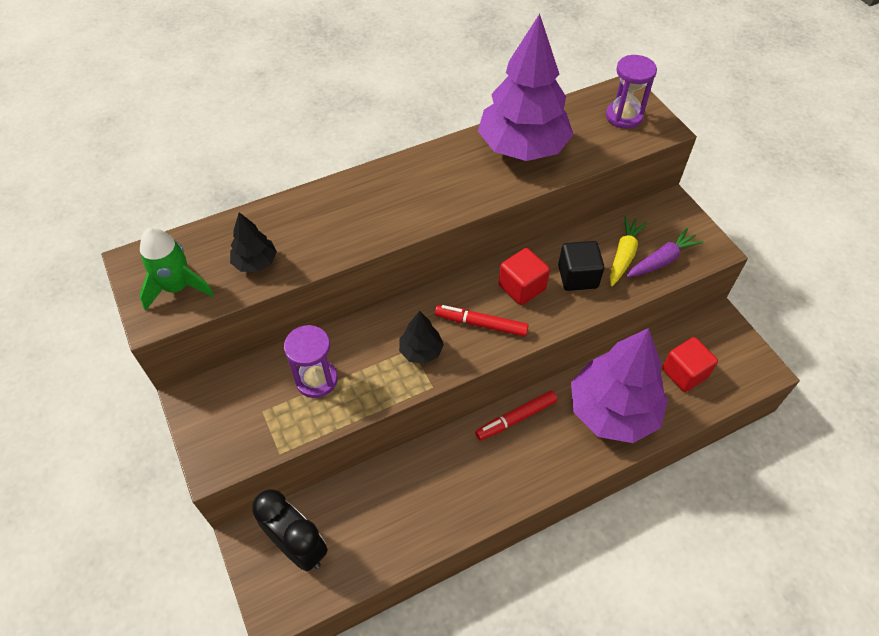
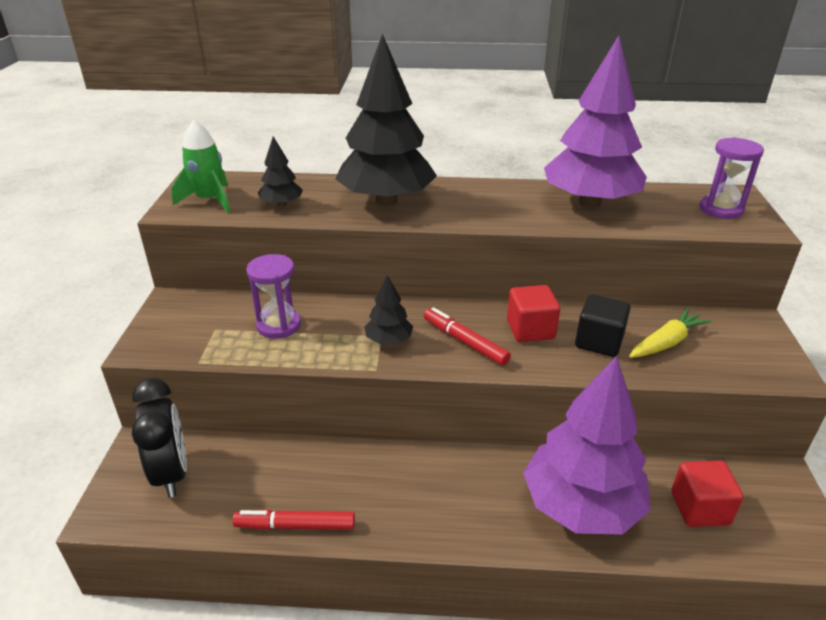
camera: 30 degrees right, 20 degrees down
(350, 216) = (386, 200): none -> black tree
(516, 418) = (464, 465): red marker -> red marker (295, 526)
(662, 260) = (712, 361): purple carrot -> none

